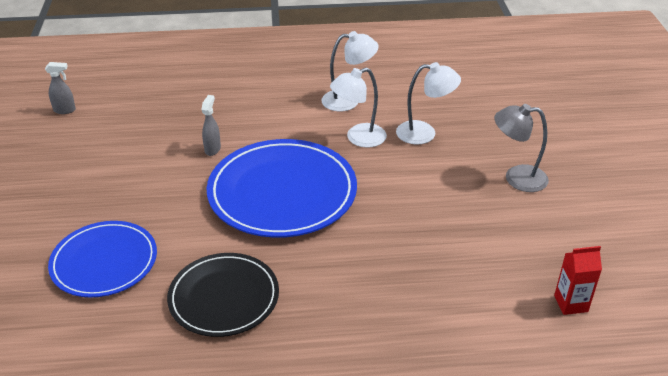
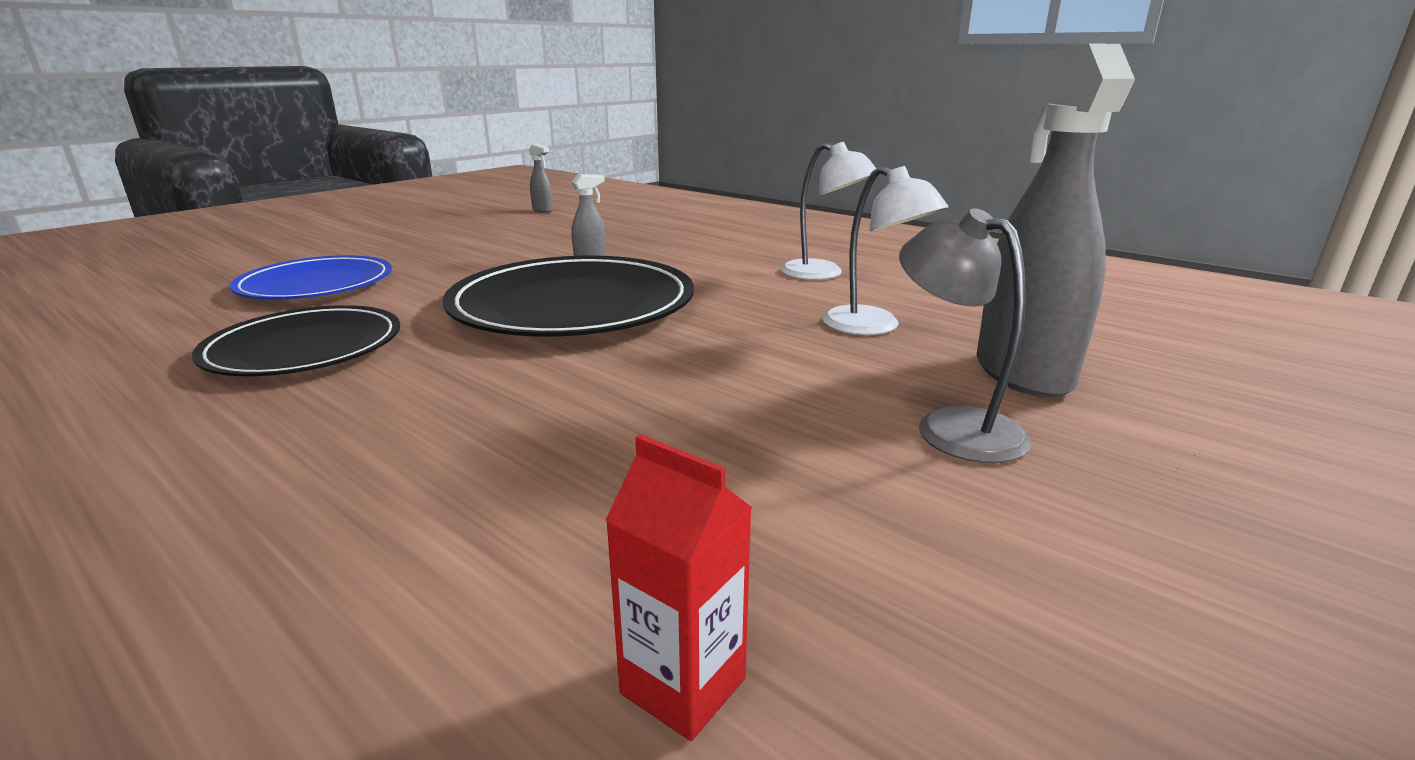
camera: 45 degrees right, 15 degrees down
(282, 192) = (573, 305): blue plate -> black plate
(358, 138) = (766, 301): white lamp -> none
(503, 135) = (1021, 373): none -> grey spray bottle

